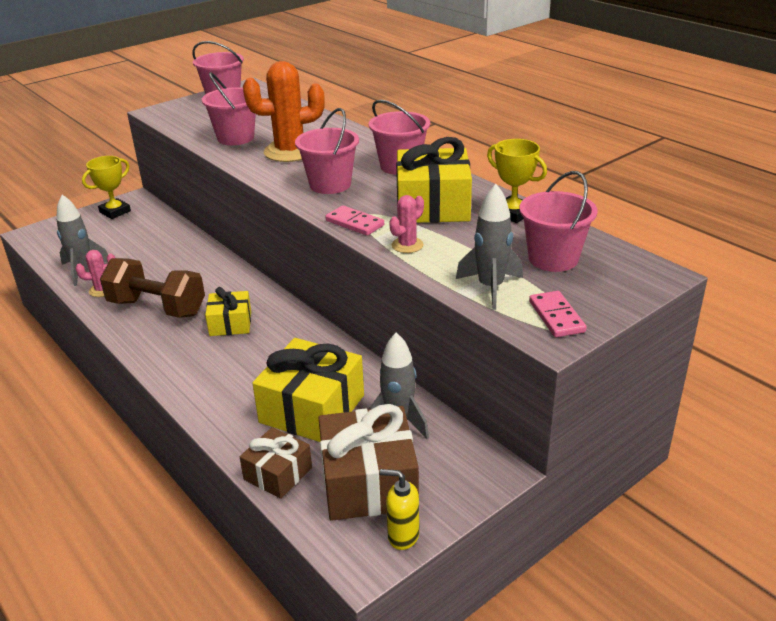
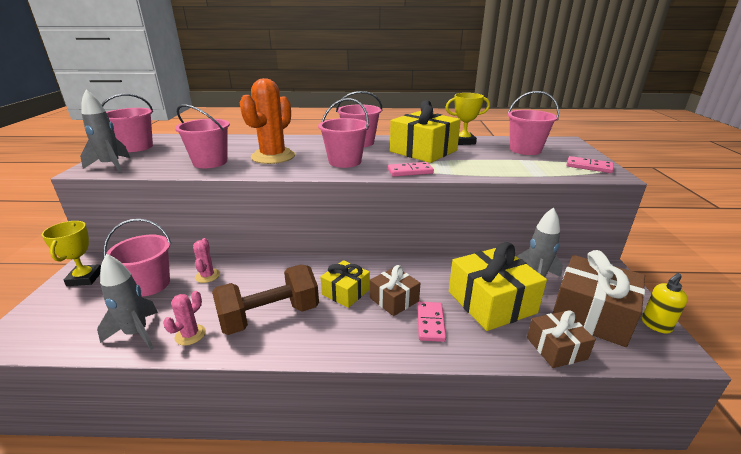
camera: 50 degrees left, 5 degrees down
(137, 238) = (150, 284): none -> pink bucket
(236, 387) = (430, 323): none -> pink domino
(249, 353) = (394, 299): none -> brown gift
(407, 245) = (461, 169): pink cactus -> pink cactus (207, 276)
(490, 288) = (540, 168): grey rocket -> grey rocket (111, 166)

